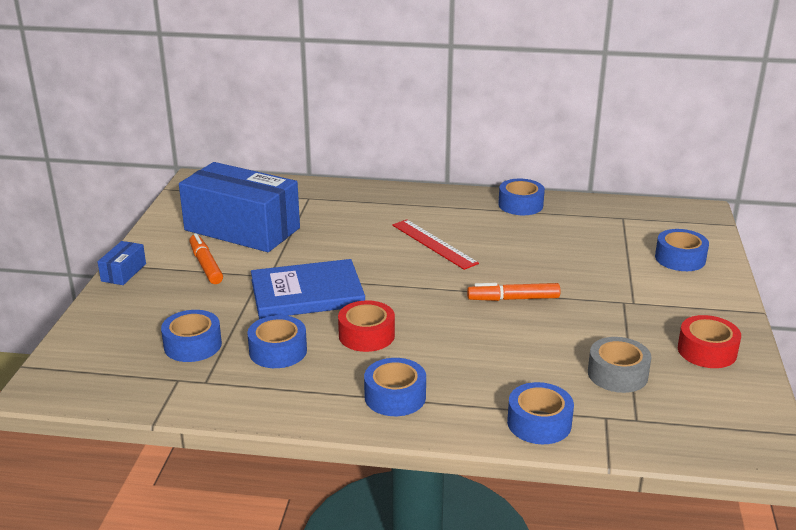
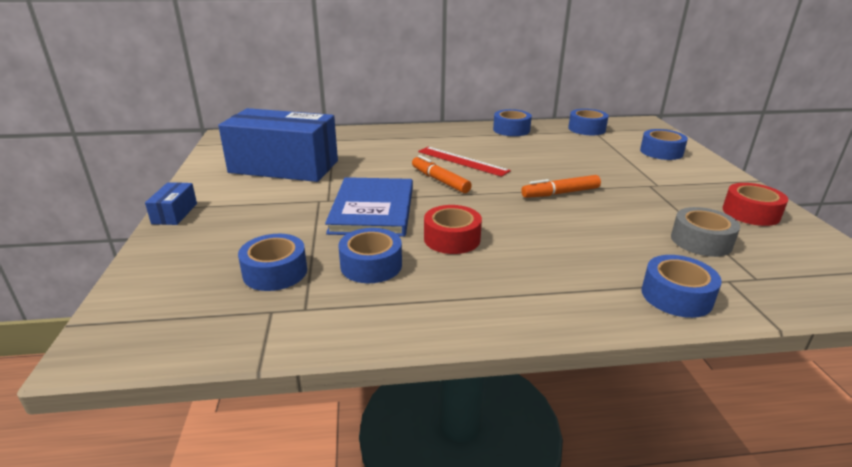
camera: 15 degrees left, 0 degrees up
(205, 265) = (260, 198): orange marker -> orange marker (439, 180)
(307, 293) = (372, 210): blue book -> blue book turned 60 degrees counterclockwise
(395, 396) = (519, 292): blue tape -> blue tape (586, 129)

